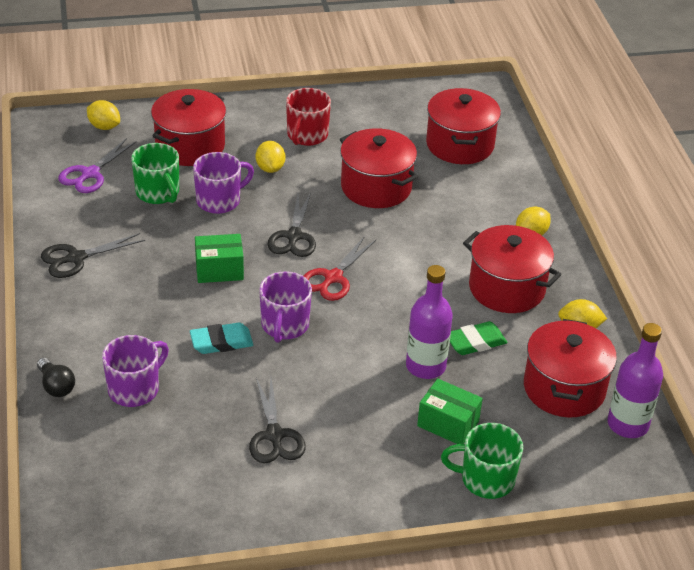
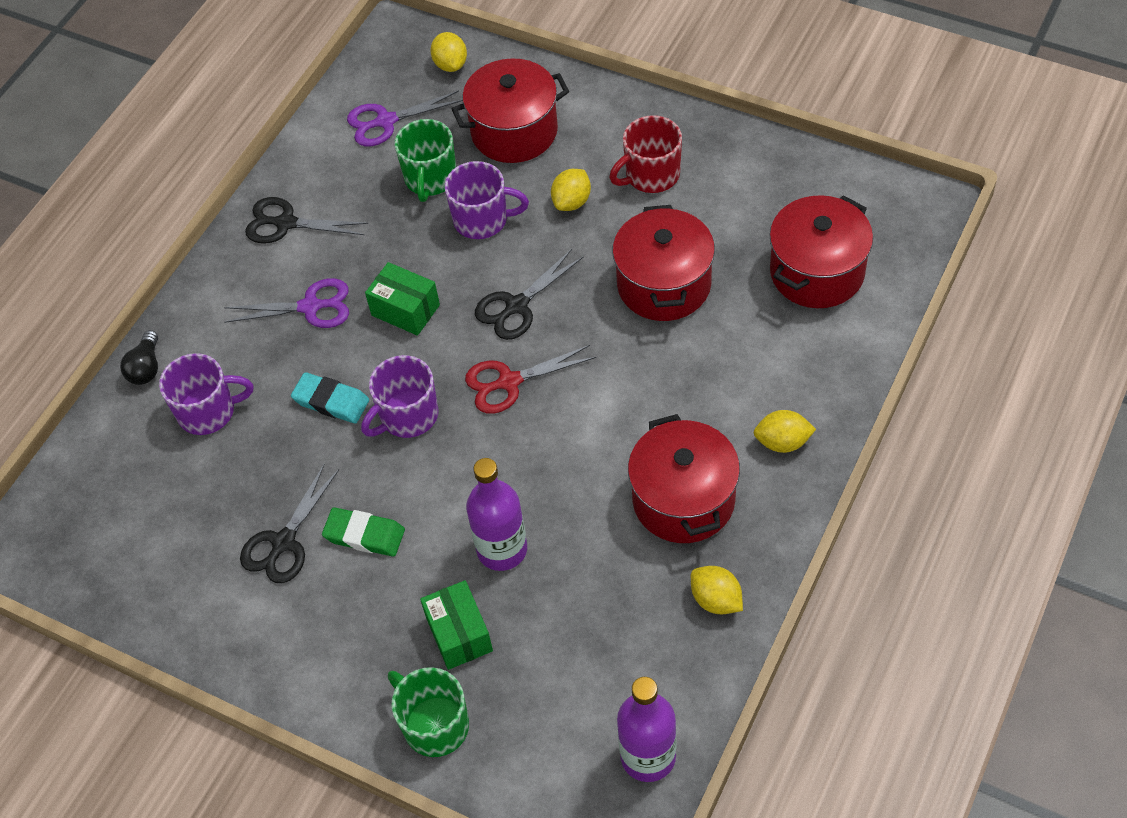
camera: 45 degrees right, 15 degrees up
(147, 297) = (310, 307): none -> purple scissors
(475, 342) = (582, 550): green eraser -> green eraser (364, 535)
(564, 388) = (622, 667): red pot -> none

